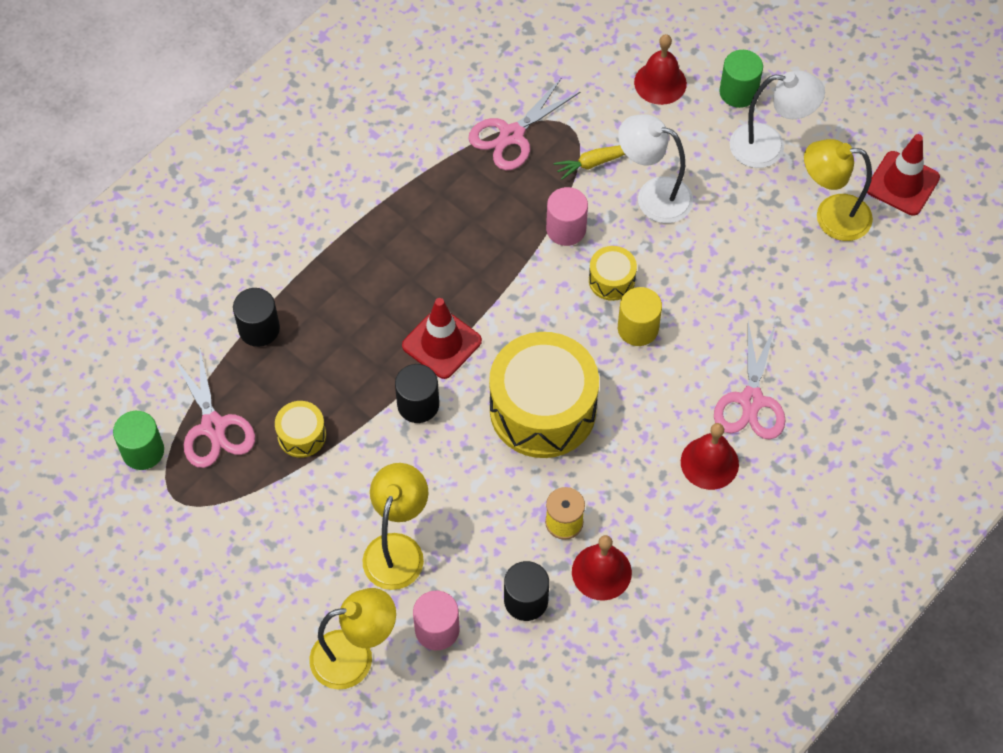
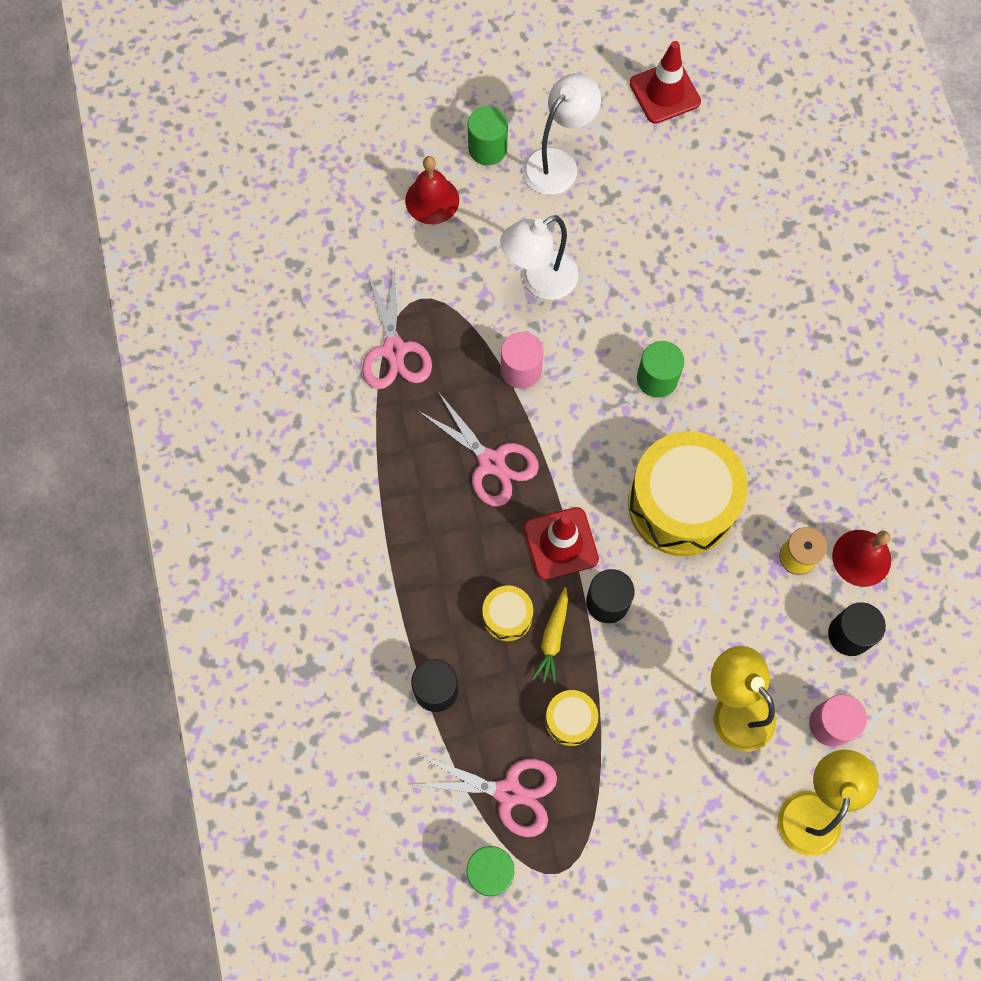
camera: 55 degrees left, 10 degrees up
(595, 163) = (472, 303): yellow carrot -> yellow carrot (553, 638)
(611, 280) = (596, 368): yellow drum -> yellow drum (507, 616)
(638, 328) = (657, 379): yellow cylinder -> green cylinder
(709, 463) = (817, 409): red bell -> none
(751, 401) = (783, 339): pink scissors -> pink scissors (491, 462)
(831, 216) = (657, 164): yellow lamp -> none

